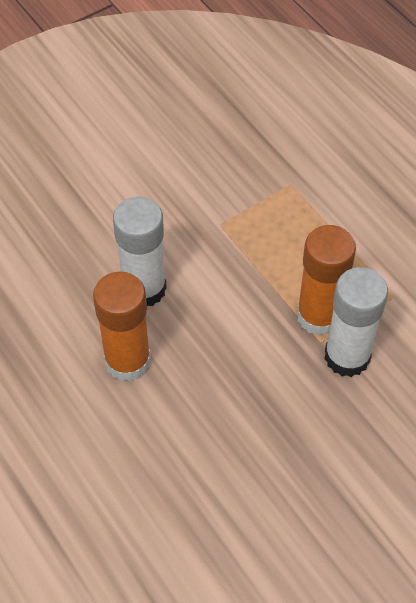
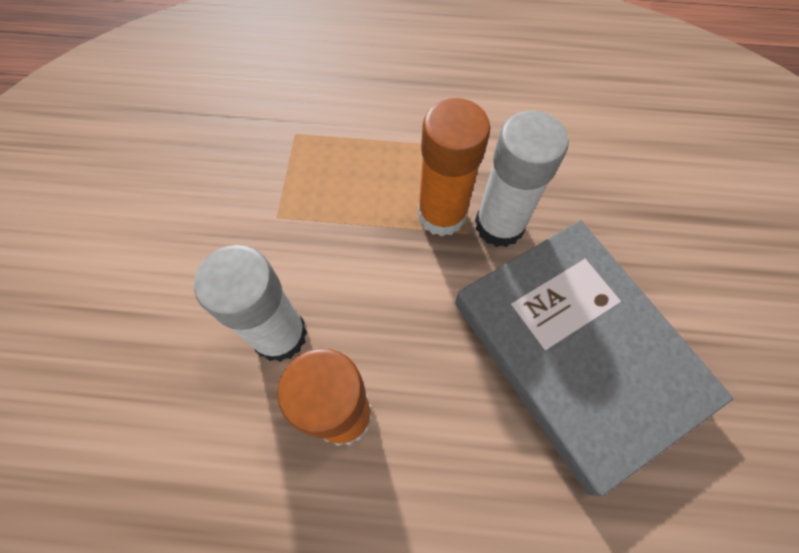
camera: 50 degrees left, 10 degrees up
(297, 467) = (578, 351): none -> grey book

